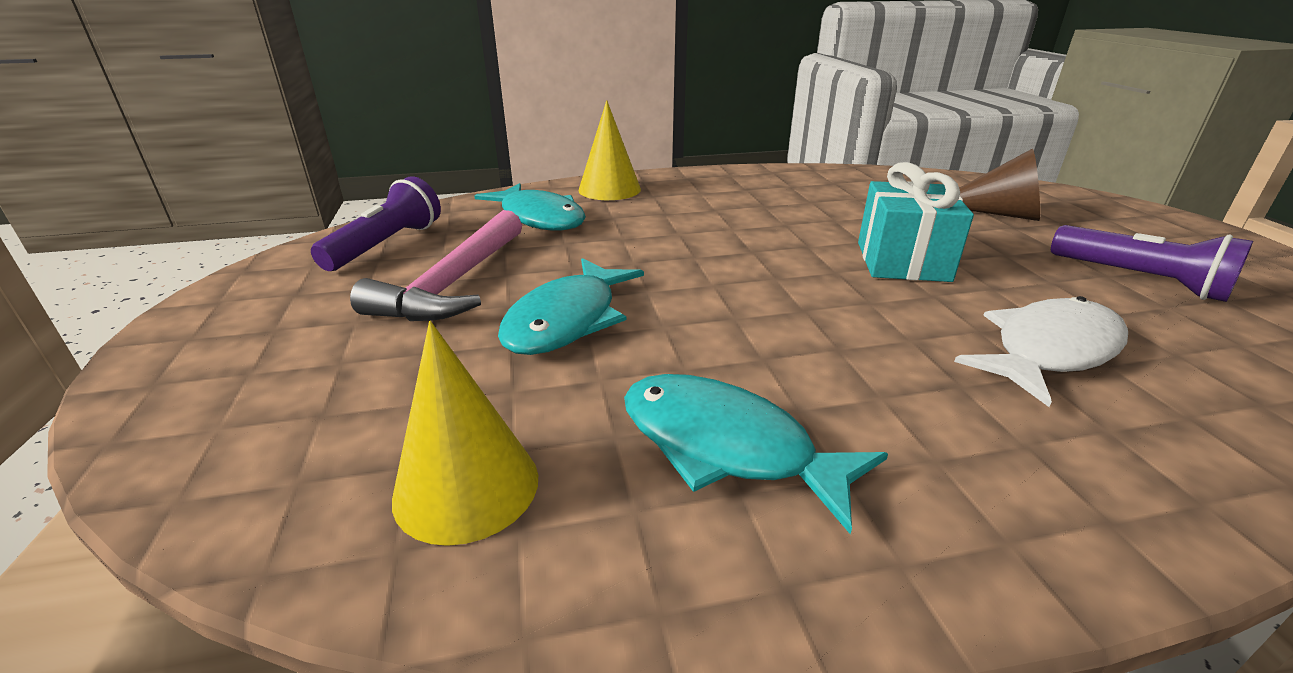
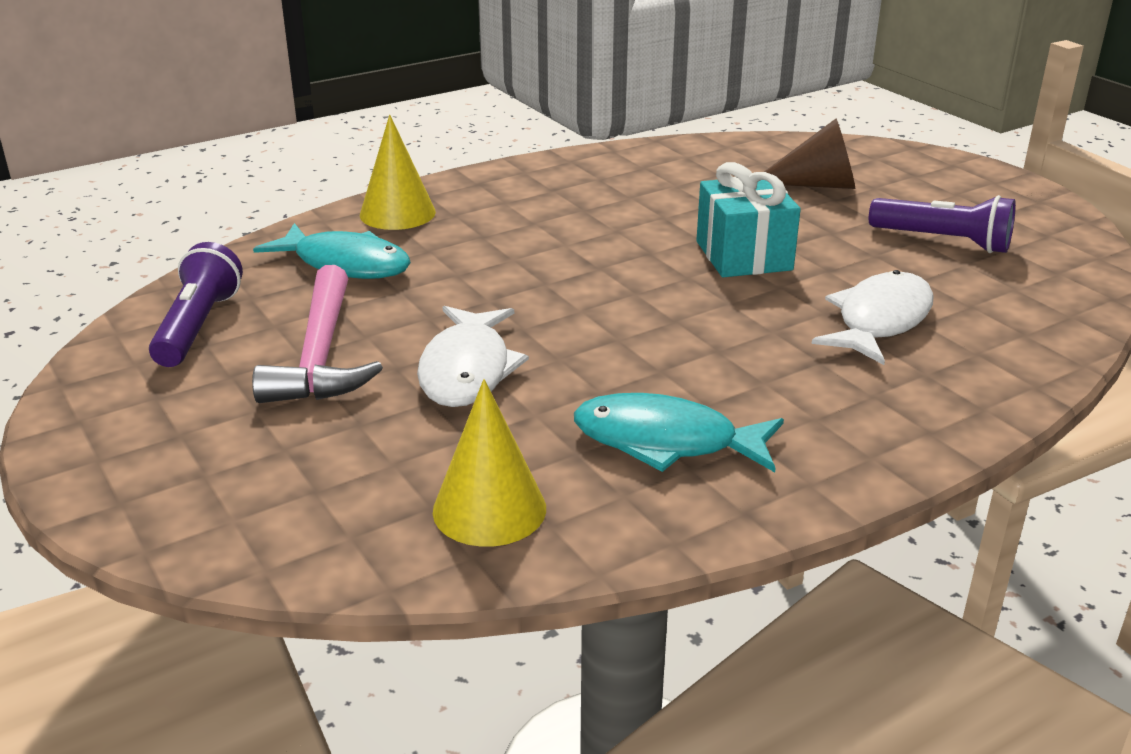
camera: 20 degrees left, 0 degrees up
(567, 320) = (467, 370): turquoise fish -> white fish

